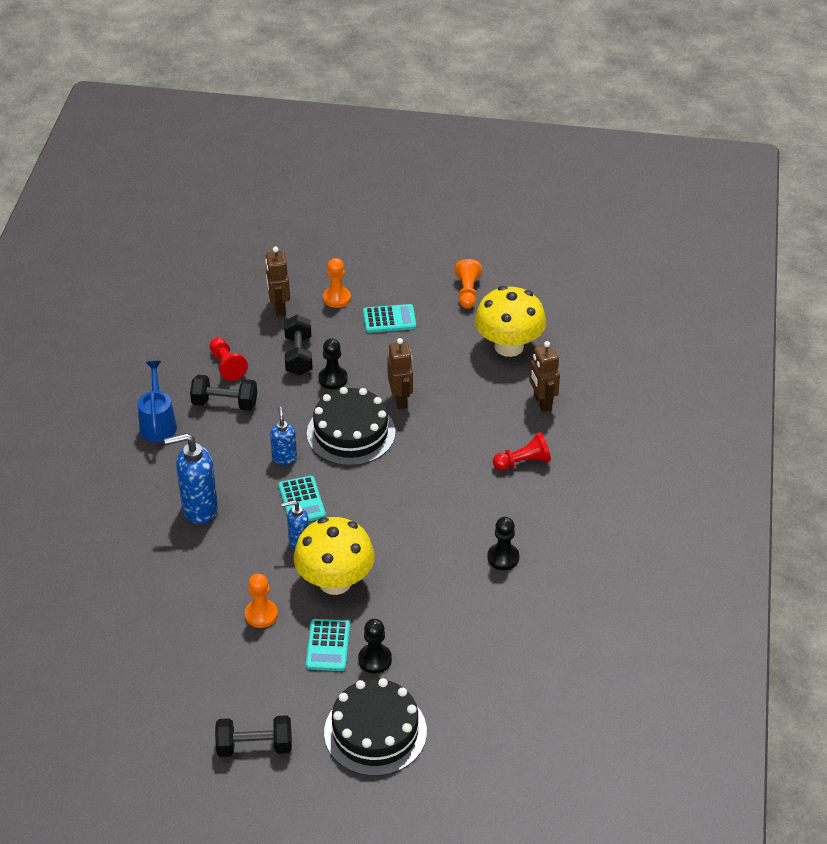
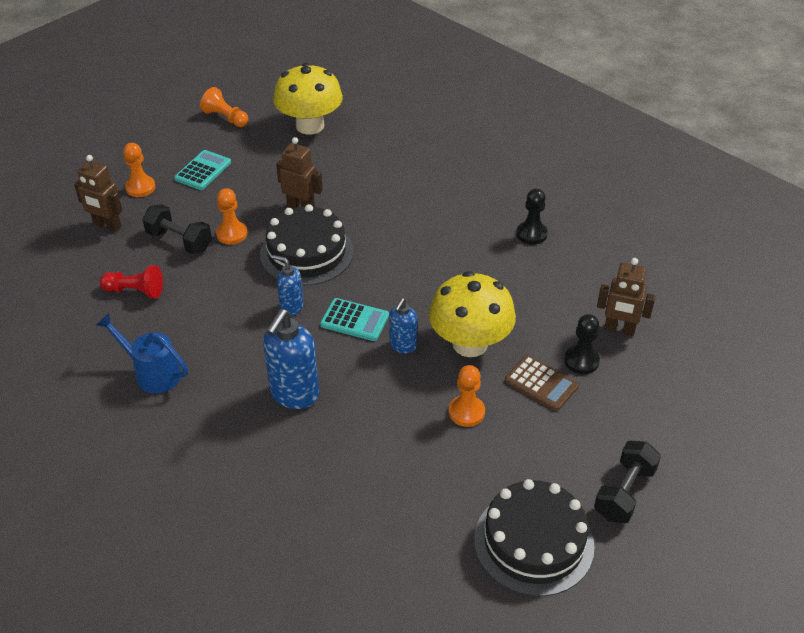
camera: 55 degrees left, 0 degrees up
(225, 403) = (181, 314): black dumbbell -> none
(328, 645) = (541, 384): turquoise calculator -> brown calculator
(333, 379) = (232, 234): black pawn -> orange pawn
(375, 732) = (664, 399): black cake -> black cake (533, 542)
(523, 462) = (440, 176): red pawn -> none
(542, 403) = (388, 138): brown robot -> brown robot (619, 329)

